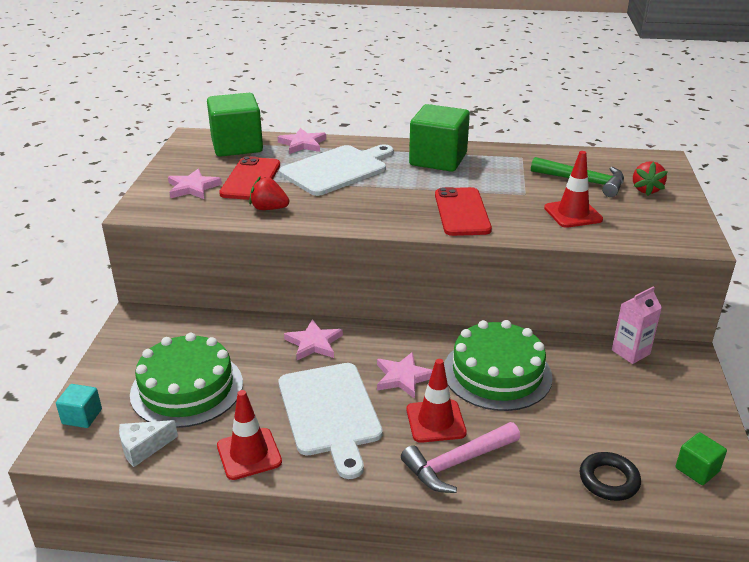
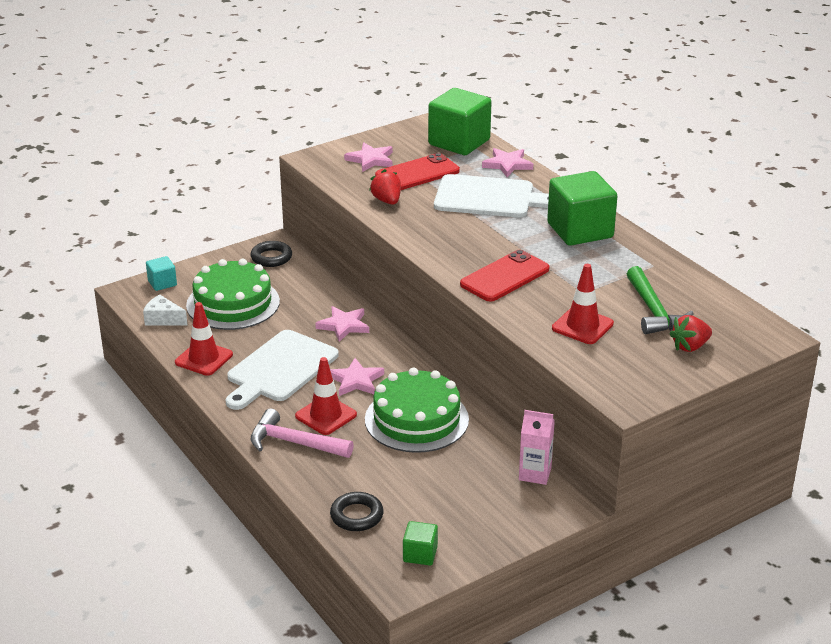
camera: 50 degrees right, 0 degrees up
(152, 330) = (271, 257): none -> black ring

